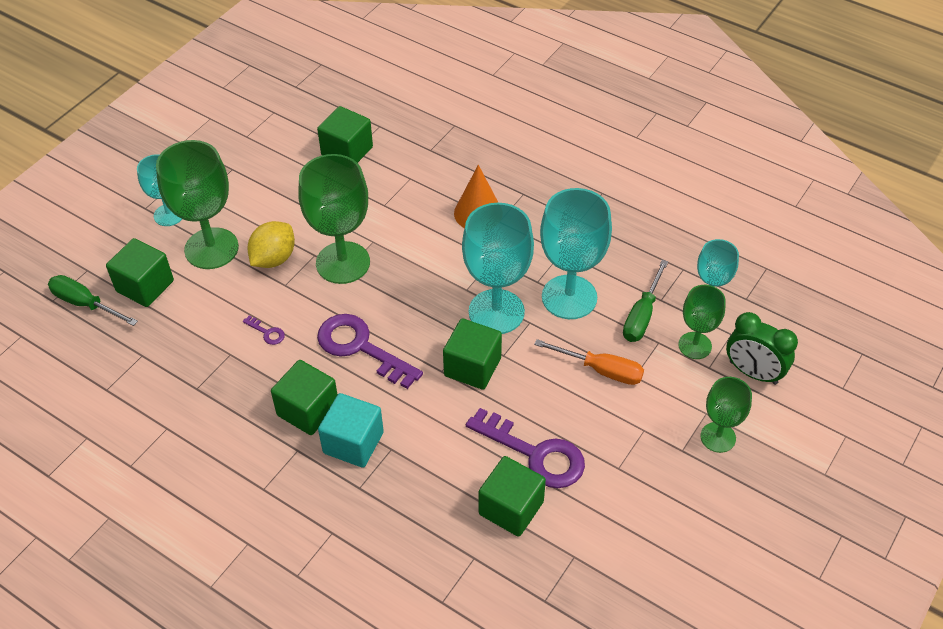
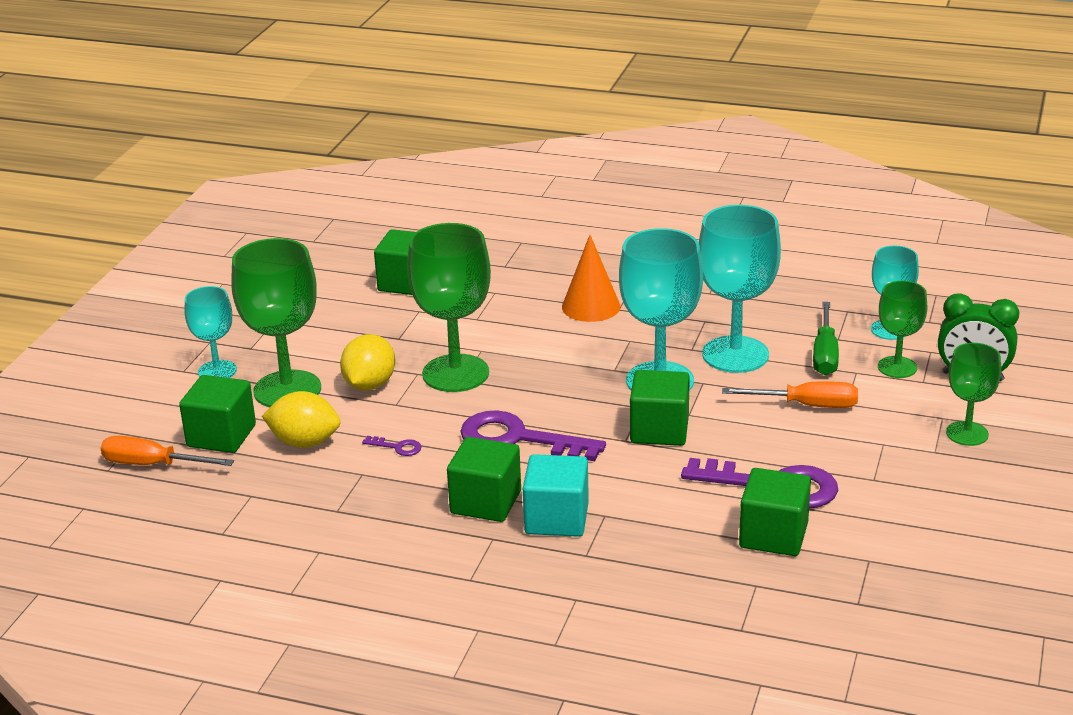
camera: 15 degrees left, 20 degrees down
(85, 304) = (153, 465): green screwdriver -> orange screwdriver
(201, 309) = (304, 442): none -> yellow lemon

